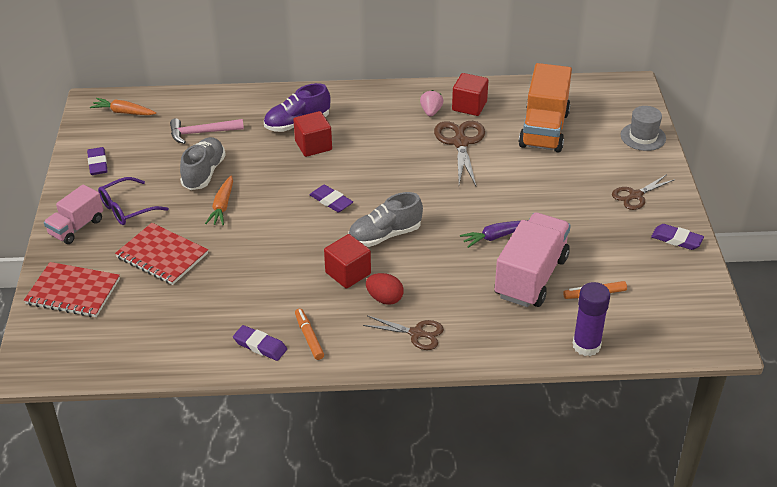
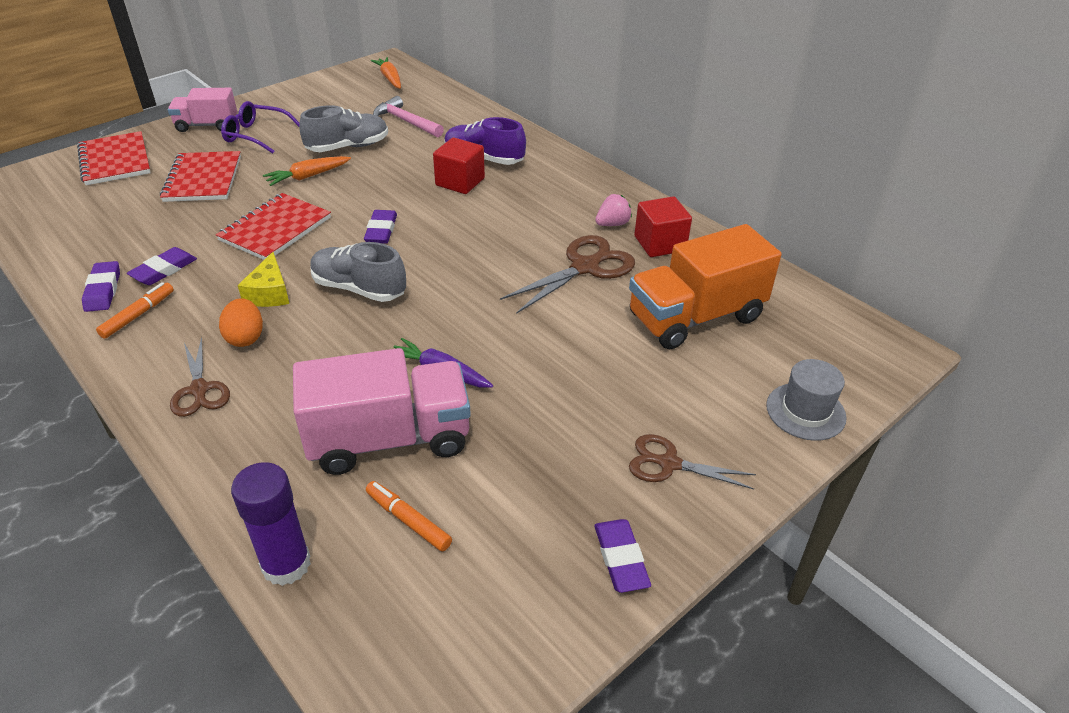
camera: 50 degrees right, 0 degrees up
(98, 164) = (305, 98): purple eraser -> purple eraser (164, 270)
(274, 245) = (275, 229): none -> red notebook
(348, 273) = (269, 293): red cube -> yellow cheese
(384, 299) = (245, 337): red egg -> orange egg

